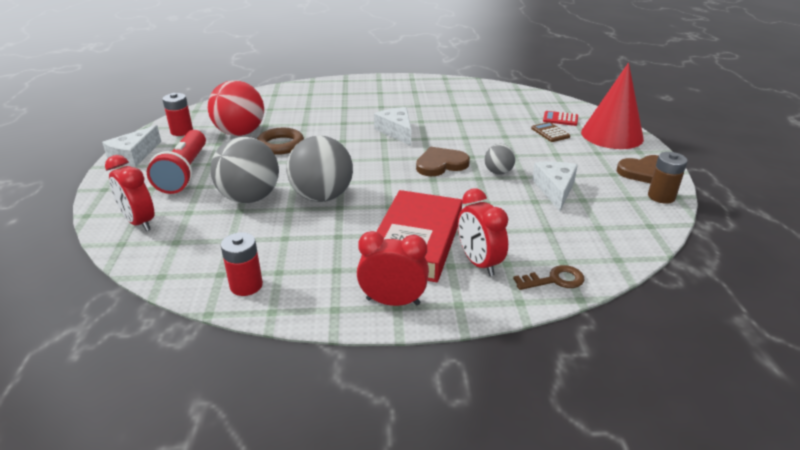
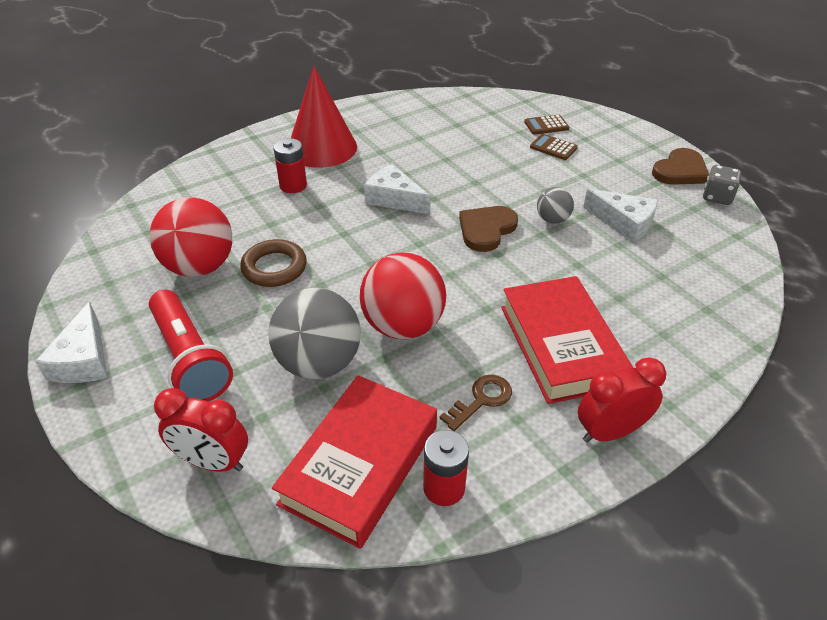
camera: 30 degrees left, 10 degrees up
(182, 131) = (111, 293): red battery -> red battery (293, 185)
(212, 254) = (360, 464): none -> red book
(322, 196) = (403, 326): grey ball -> red ball
(479, 263) = (641, 345): red clock -> none
(555, 189) = (624, 223): white cheese -> white cheese turned 150 degrees clockwise
(555, 280) = (720, 335): brown key -> brown key (481, 400)
(560, 119) = (546, 125): red calculator -> brown calculator
(612, 135) = (611, 132): red cone -> red cone (322, 148)
(661, 196) = (717, 197): brown battery -> grey dice

